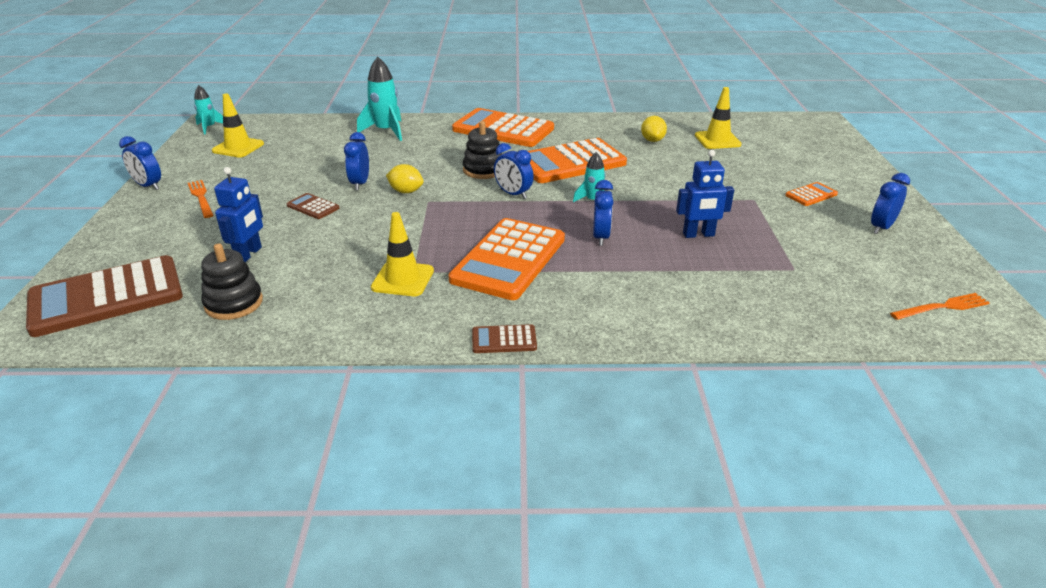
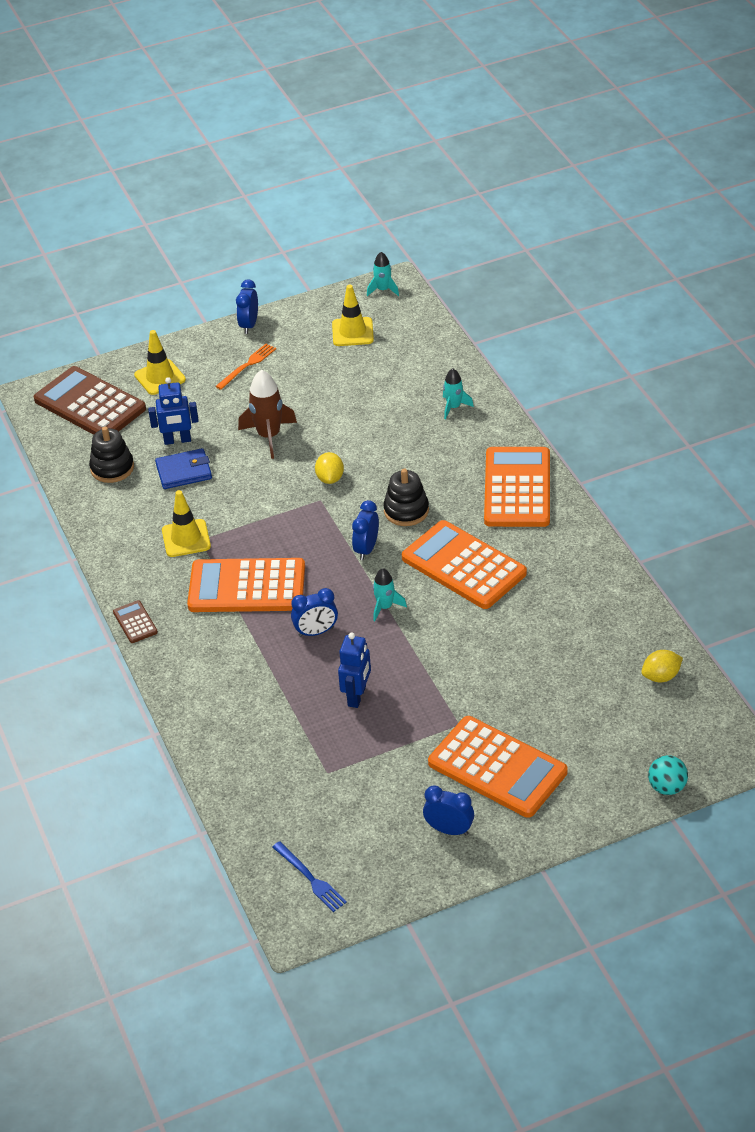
camera: 70 degrees right, 10 degrees up
(301, 260) = (184, 471): none -> blue wallet
(313, 207) = (269, 436): brown calculator -> brown rocket
(360, 183) = (328, 443): blue clock -> none
(386, 131) = (454, 407): turquoise rocket -> turquoise rocket, size x0.59
(652, 140) = (566, 613): yellow lemon -> yellow lemon (661, 676)
(698, 235) = (357, 696): blue robot -> blue robot turned 135 degrees counterclockwise
(717, 140) = (604, 668): yellow traffic cone -> yellow traffic cone (160, 377)
(811, 195) = (497, 768): orange calculator -> orange calculator, size x2.30
(847, 145) = (667, 787): none -> turquoise ball
(942, 307) = (310, 878): orange fork -> blue fork

